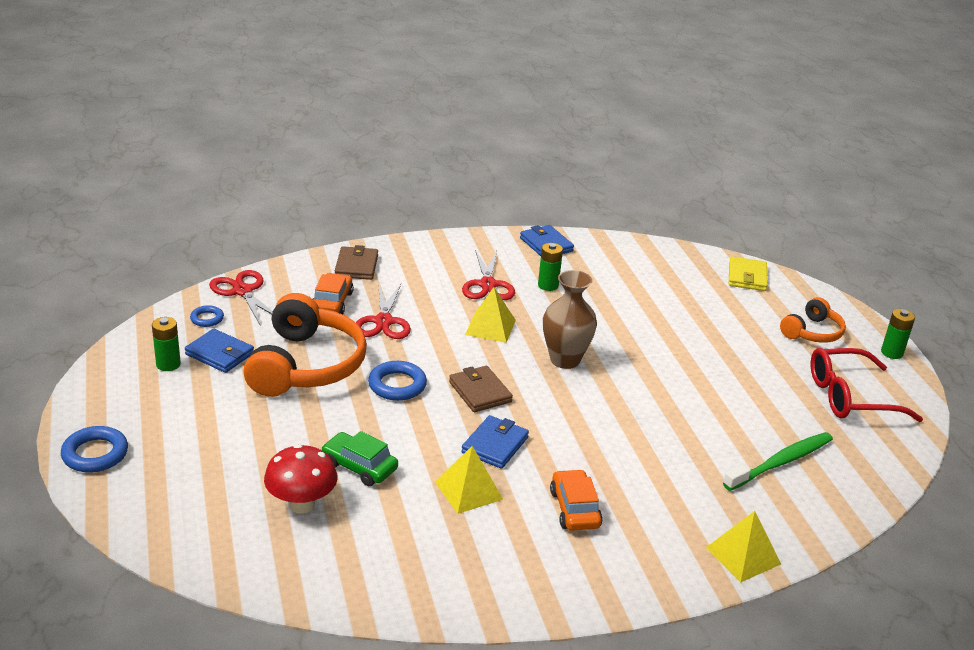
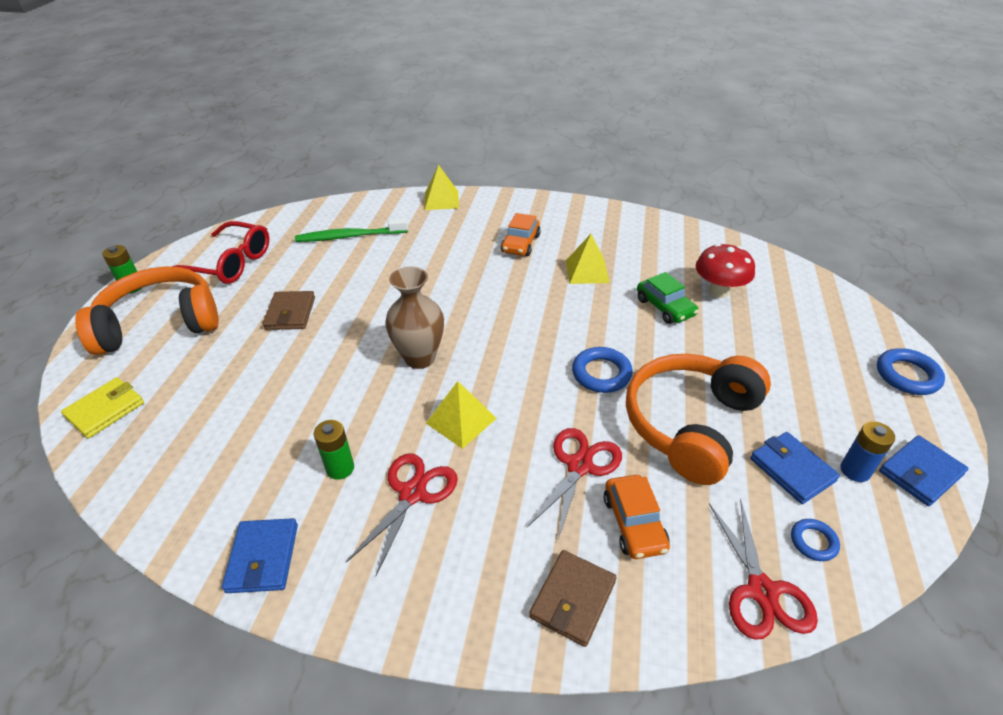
camera: 150 degrees left, 10 degrees up
(168, 364) = (855, 470): green battery -> blue battery
(332, 302) = (634, 523): orange car -> orange car turned 45 degrees counterclockwise
(480, 392) = (526, 345): brown wallet -> brown wallet (290, 313)
(495, 445) = (545, 297): blue wallet -> blue wallet (920, 473)
(812, 332) = (160, 324): orange headphones -> orange headphones, size x1.84

